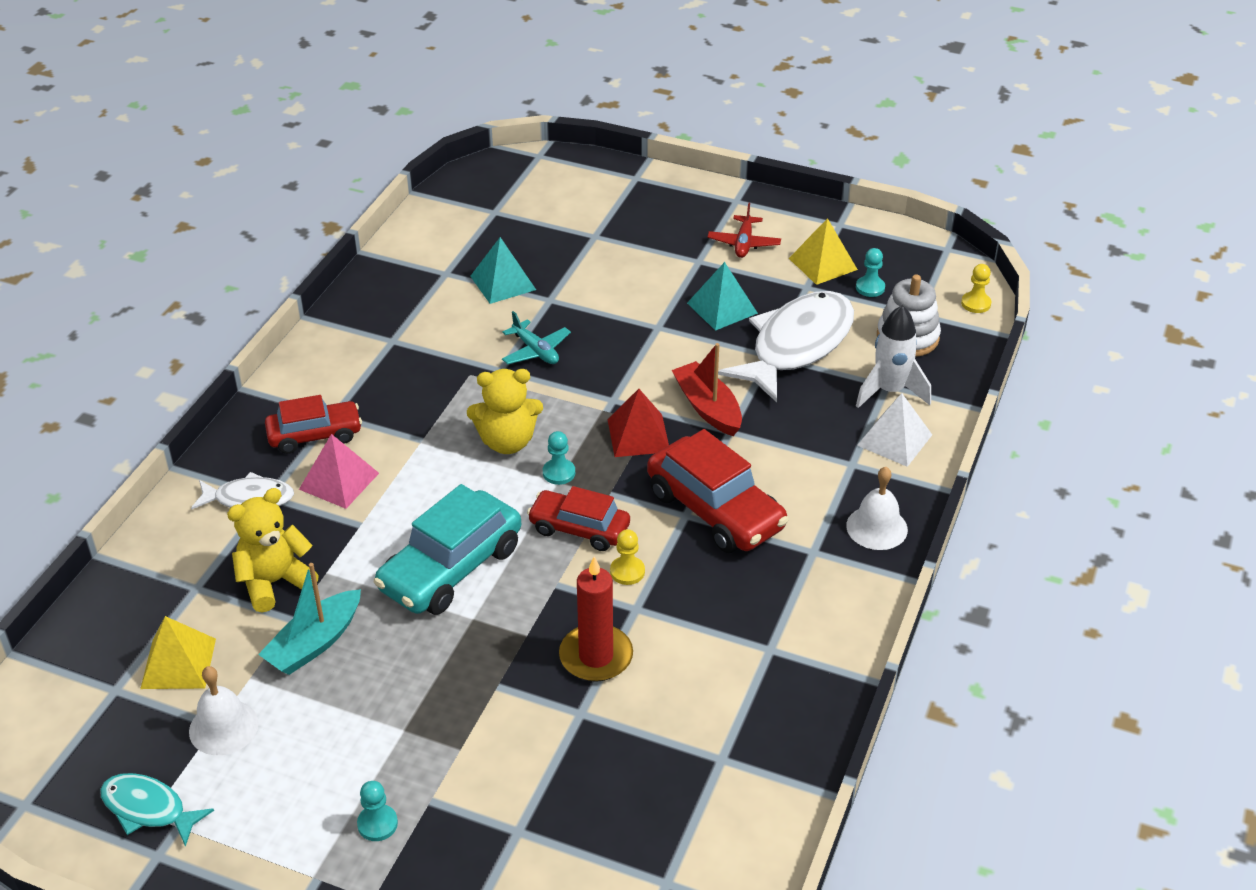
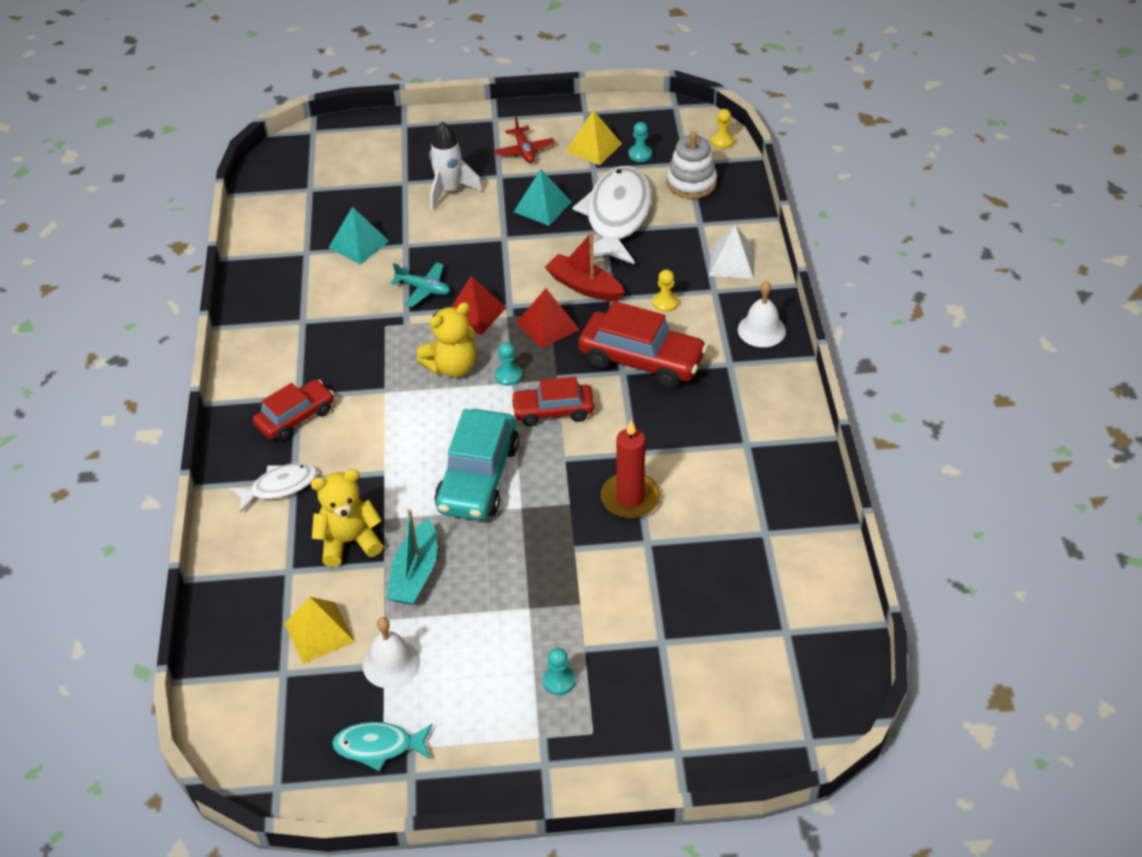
camera: 25 degrees left, 5 degrees up
(274, 582) = (349, 542): yellow teddy bear -> yellow teddy bear turned 45 degrees clockwise
(339, 481) = (342, 446): pink pyramid -> none
(570, 394) = (475, 313): none -> red pyramid
(627, 572) = (610, 429): yellow pawn -> yellow pawn (665, 303)
(890, 391) = (705, 227): white rocket -> white rocket (449, 191)

